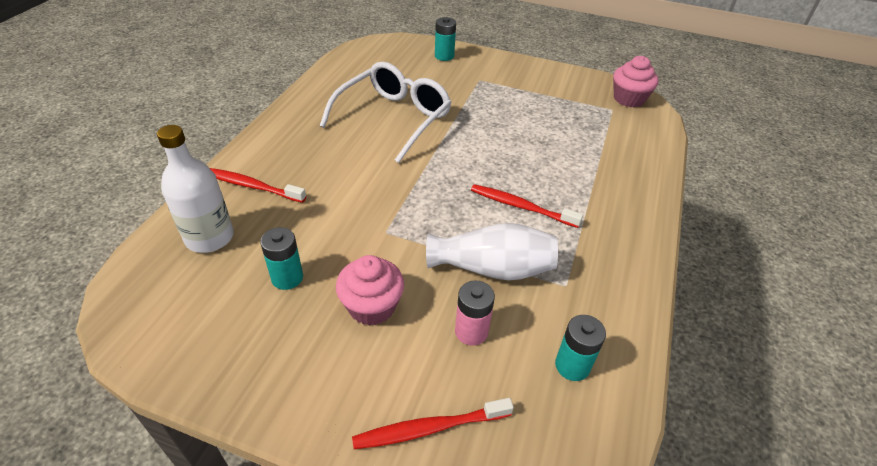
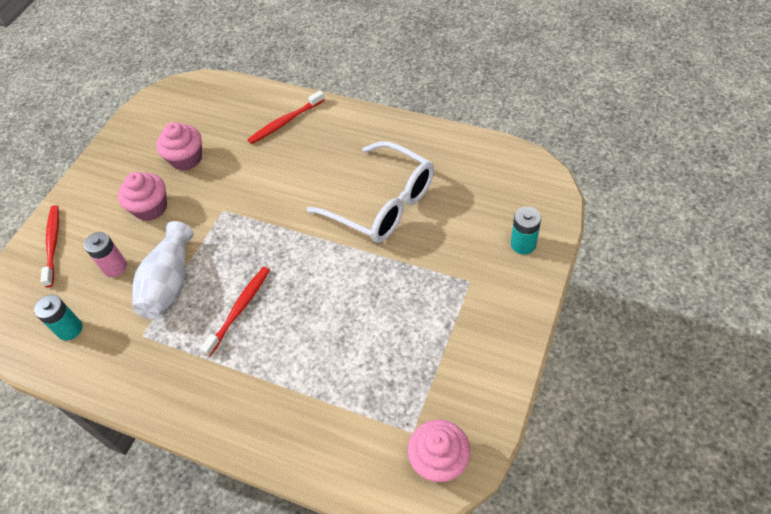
camera: 100 degrees right, 10 degrees up
(209, 237) = (232, 111): white bottle -> none
(253, 186) = (285, 122): red toothbrush -> red toothbrush turned 150 degrees counterclockwise
(287, 278) = (186, 159): turquoise battery -> pink cupcake

